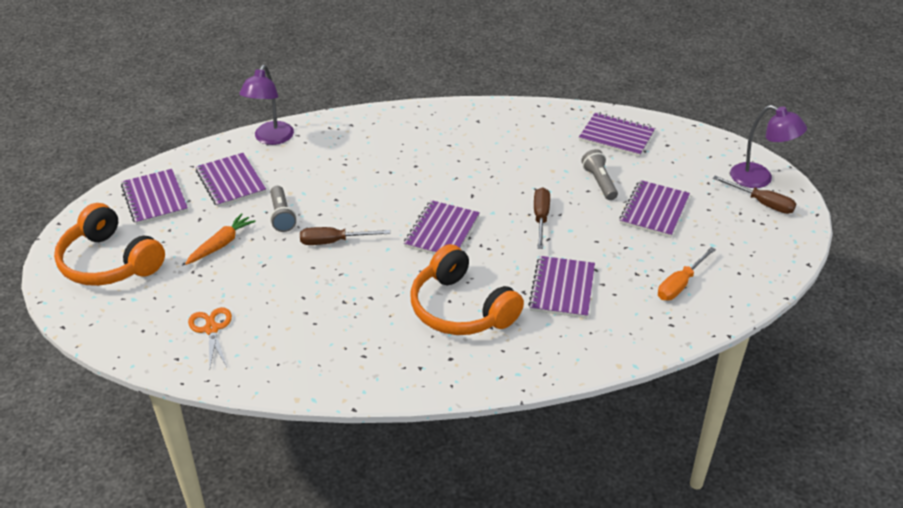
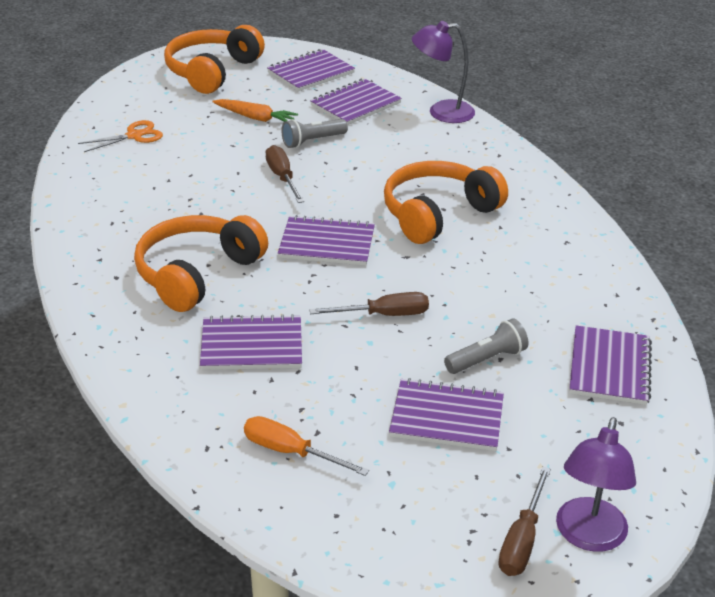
camera: 75 degrees right, 5 degrees down
(421, 170) = (437, 214): none -> orange headphones

